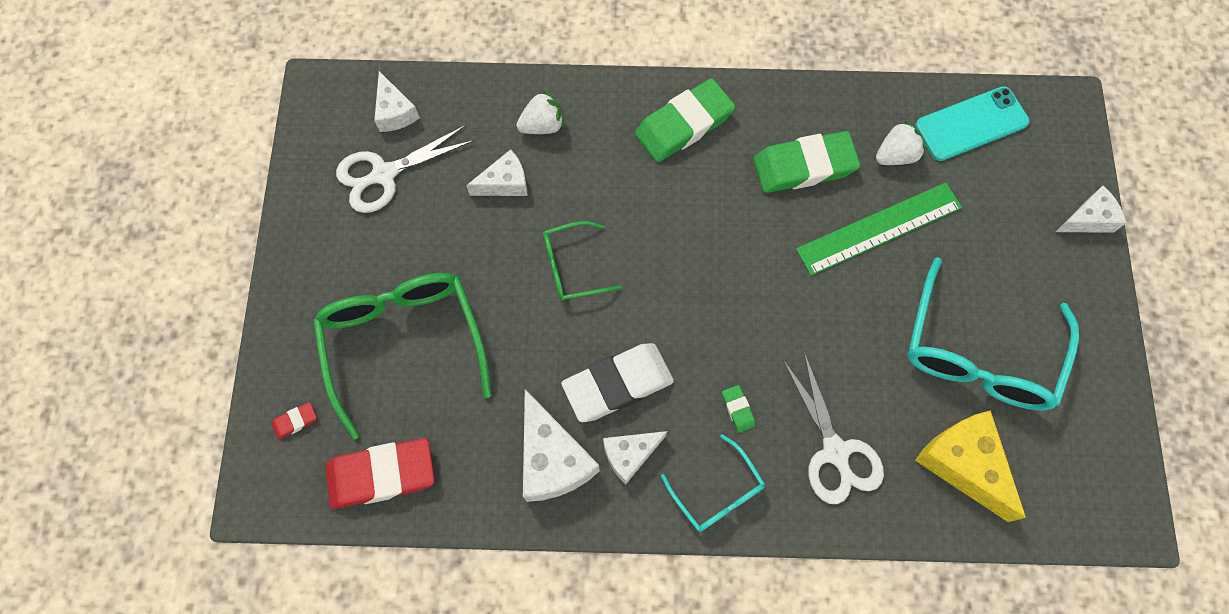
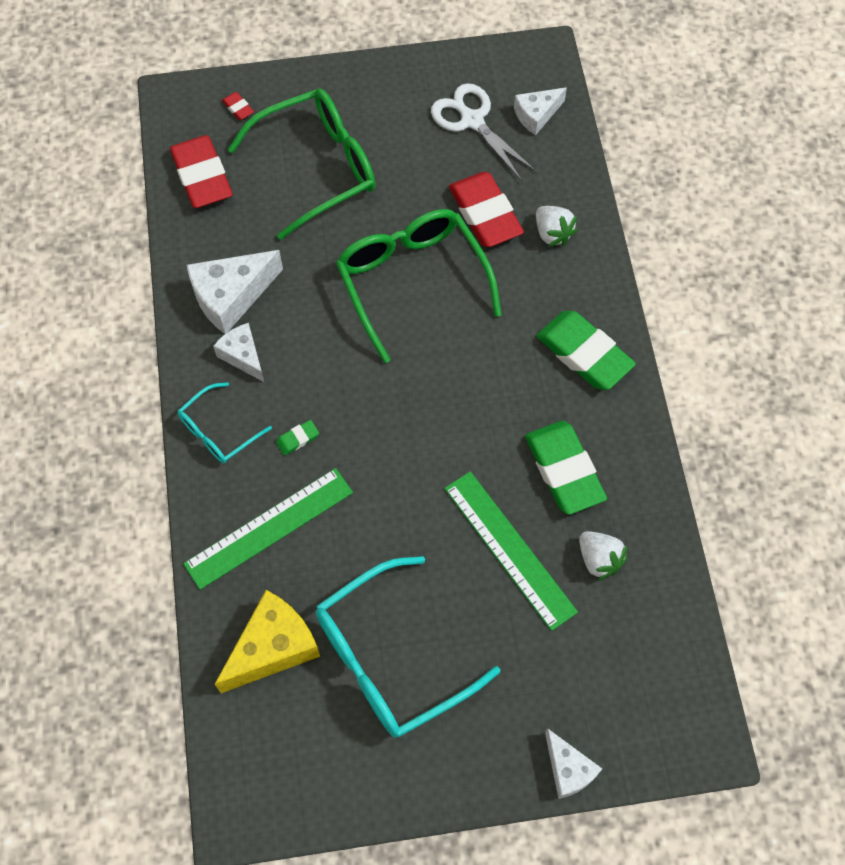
camera: 80 degrees right, 5 degrees down
(505, 183) = (485, 214): white cheese -> red eraser
(573, 267) = (412, 282): green glasses -> green glasses, size x1.90
(618, 384) = (306, 336): white eraser -> none
(835, 451) = (269, 528): white scissors -> green ruler
(971, 124) = (657, 636): turquoise phone -> none
(979, 352) = (391, 657): turquoise glasses -> turquoise glasses turned 45 degrees counterclockwise

